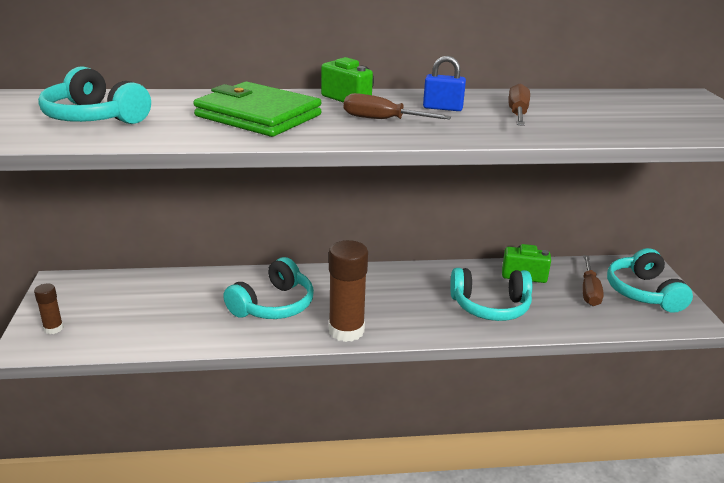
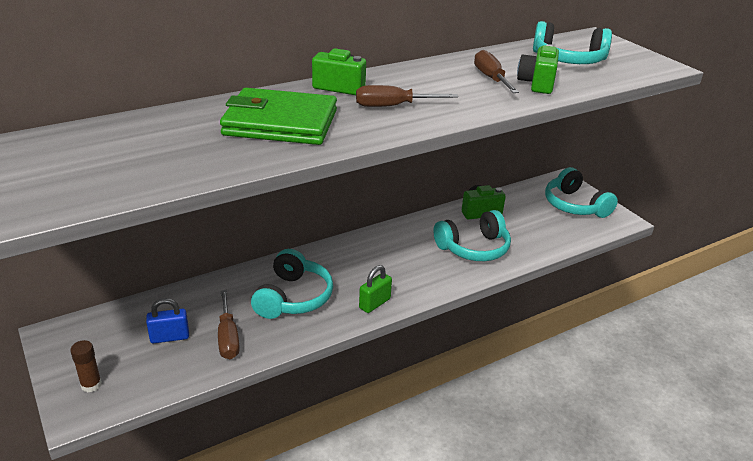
camera: 25 degrees left, 5 degrees up
(94, 117) = (121, 157): turquoise headphones -> turquoise headphones (568, 60)
(346, 330) = (374, 303): brown glue stick -> green padlock
(442, 108) = (428, 83): blue padlock -> blue padlock (170, 337)
(566, 125) = (537, 84): none -> green camera
(589, 291) = (537, 214): brown screwdriver -> brown screwdriver (228, 337)

